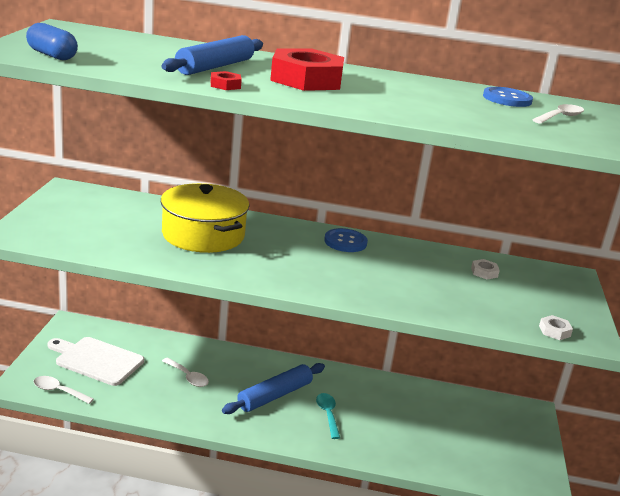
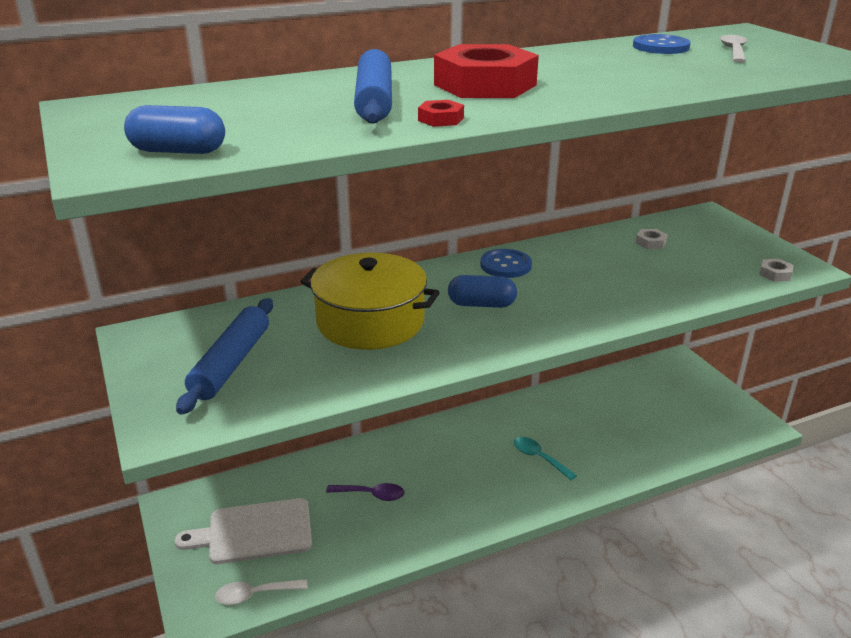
camera: 30 degrees left, 5 degrees up
(188, 377) = (371, 495): white spoon -> purple spoon
(275, 395) = (474, 466): blue rolling pin -> blue rolling pin (231, 363)
(289, 255) = (481, 304): none -> blue capsule

